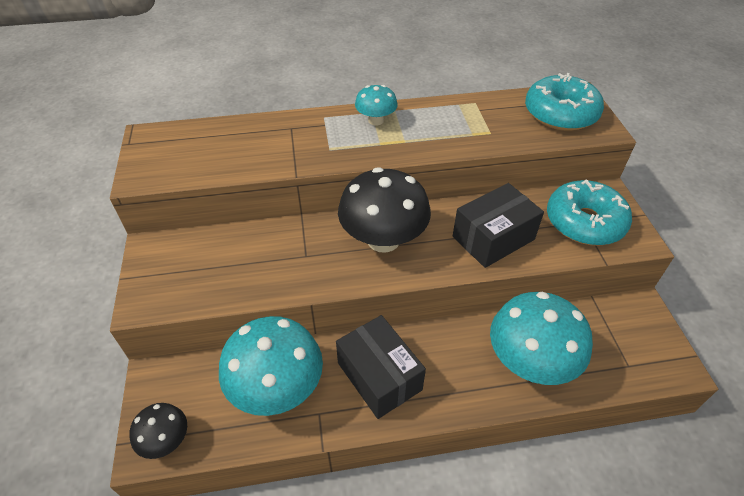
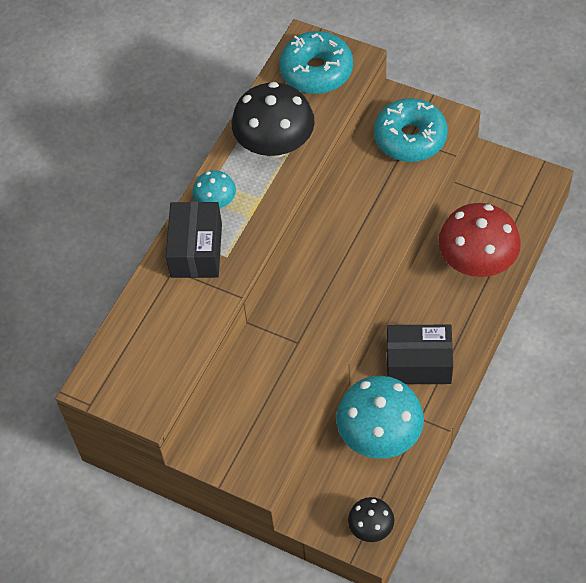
camera: 50 degrees left, 10 degrees up
(383, 240) = (323, 280): black mushroom -> black mushroom (275, 145)
(493, 238) = (378, 207): black box -> black box (196, 250)
(530, 362) = (477, 262): turquoise mushroom -> red mushroom

